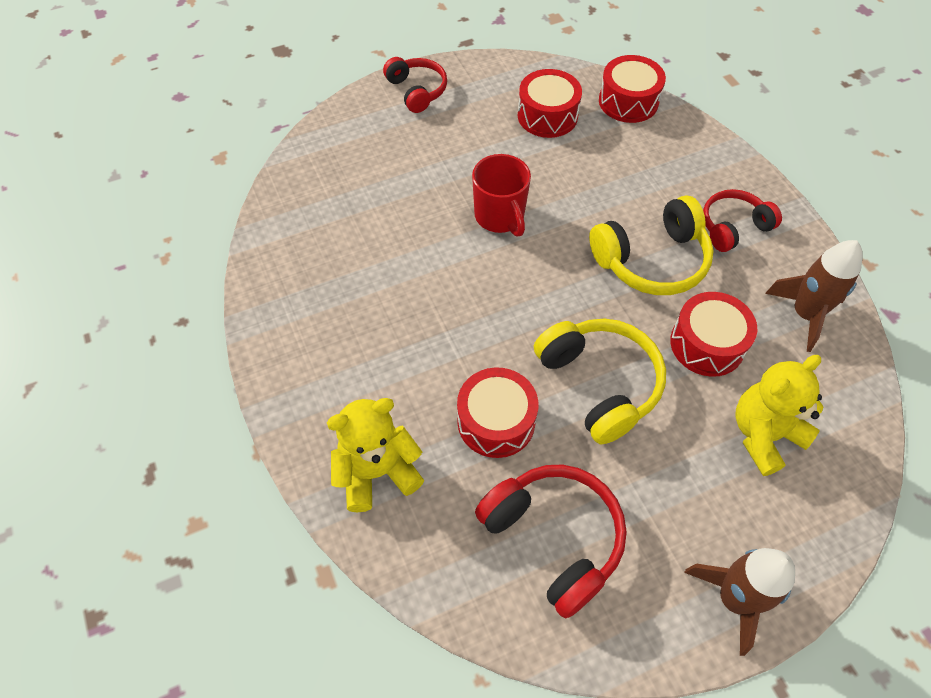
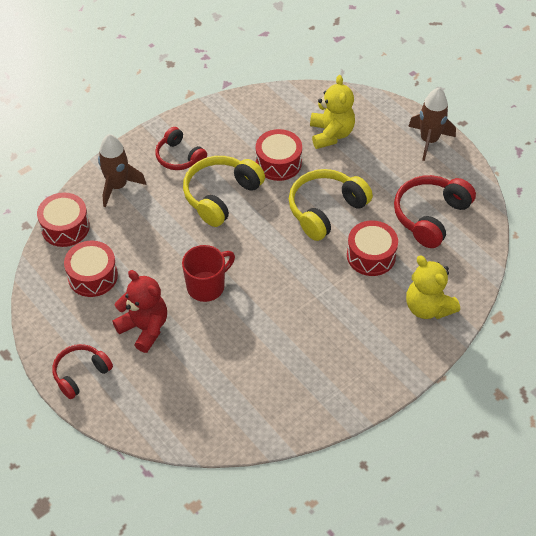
camera: 105 degrees left, 5 degrees down
(457, 149) = (144, 328): none -> red teddy bear
(652, 260) = (221, 196): yellow headphones -> yellow headphones turned 105 degrees counterclockwise
(764, 435) = (331, 134): yellow teddy bear -> yellow teddy bear turned 135 degrees counterclockwise
(805, 314) = (240, 120): brown rocket -> brown rocket (117, 186)

